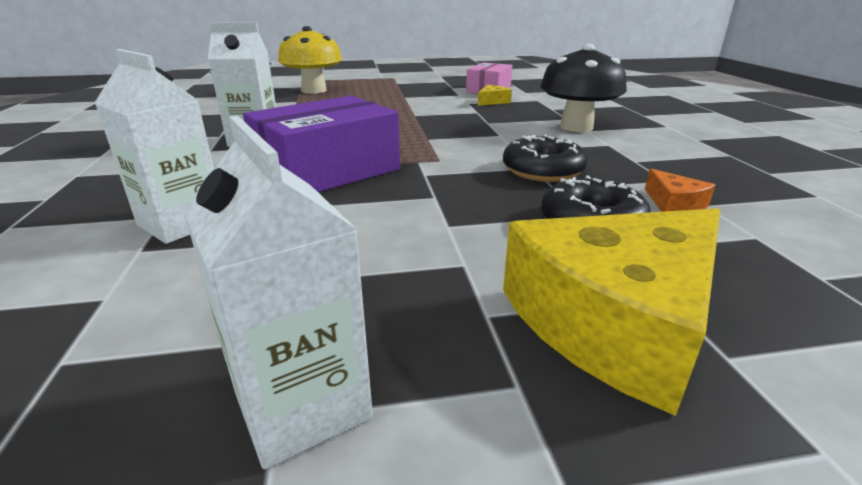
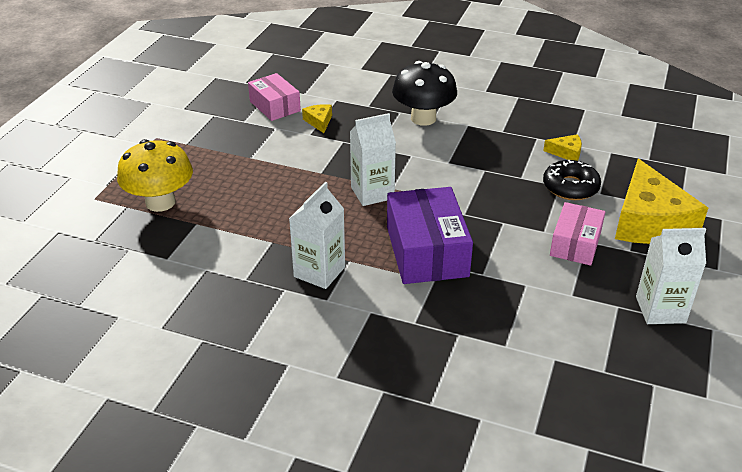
camera: 60 degrees left, 10 degrees up
(182, 223) = (476, 326): white carton -> white carton (372, 193)
(443, 255) = (575, 244): none -> pink box
(542, 170) = (492, 169): black donut -> none
(673, 204) = (566, 153): orange cheese -> yellow cheese

